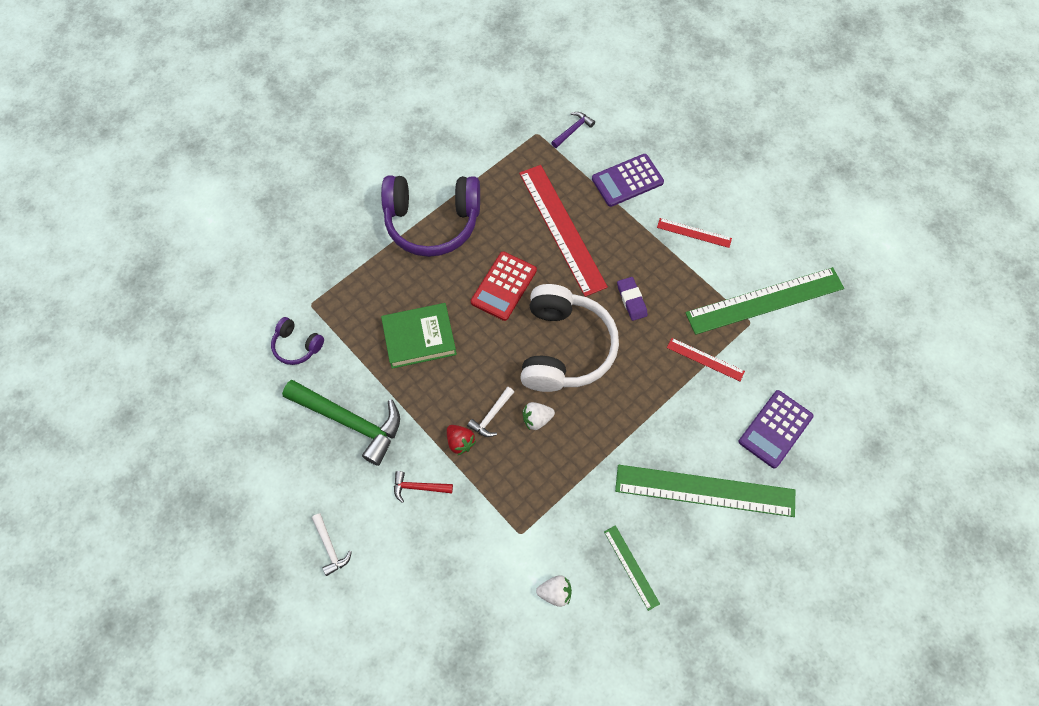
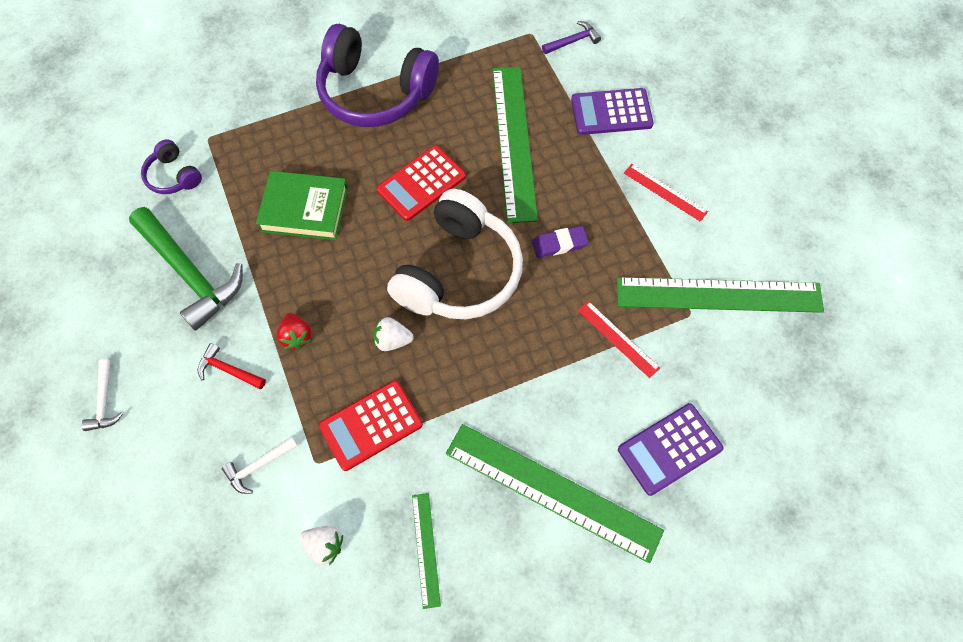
camera: 20 degrees right, 0 degrees up
(491, 416) = (344, 319): white hammer -> white hammer (258, 466)
(549, 490) = (371, 425): none -> red calculator
(562, 229) = (514, 142): red ruler -> green ruler
(631, 300) = (559, 244): purple eraser -> purple eraser turned 75 degrees clockwise

